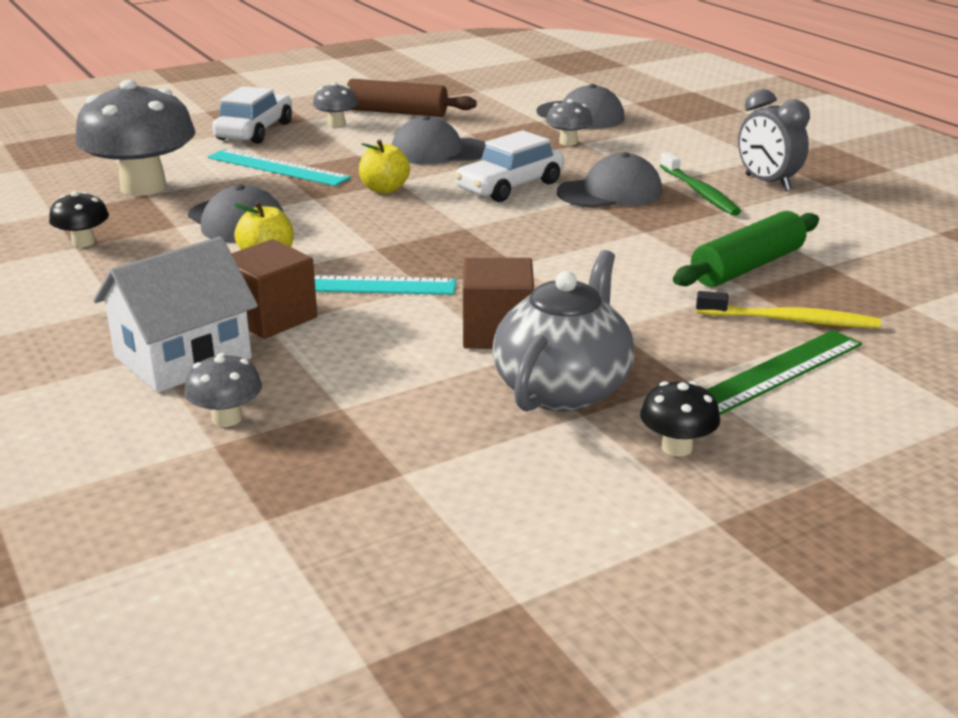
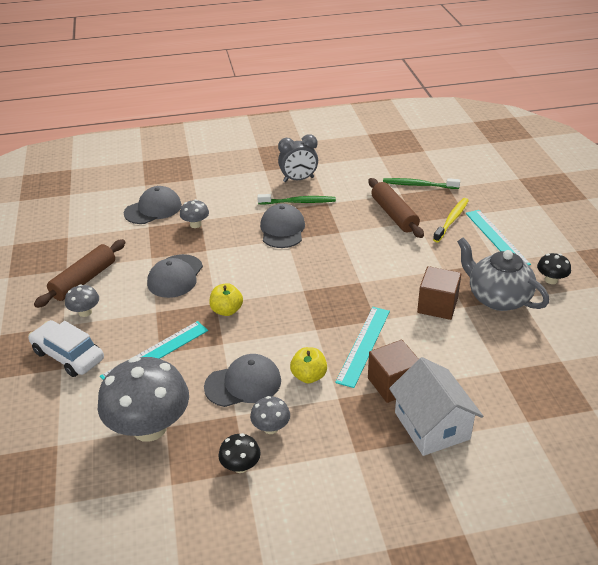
camera: 70 degrees left, 10 degrees up
(227, 418) = (503, 414): grey mushroom -> grey mushroom (271, 428)
(509, 186) = (252, 261): white car -> none
(747, 267) = (394, 215): green rolling pin -> brown rolling pin
(776, 373) = (496, 238): green ruler -> turquoise ruler
(880, 277) = (419, 185): none -> green toothbrush

